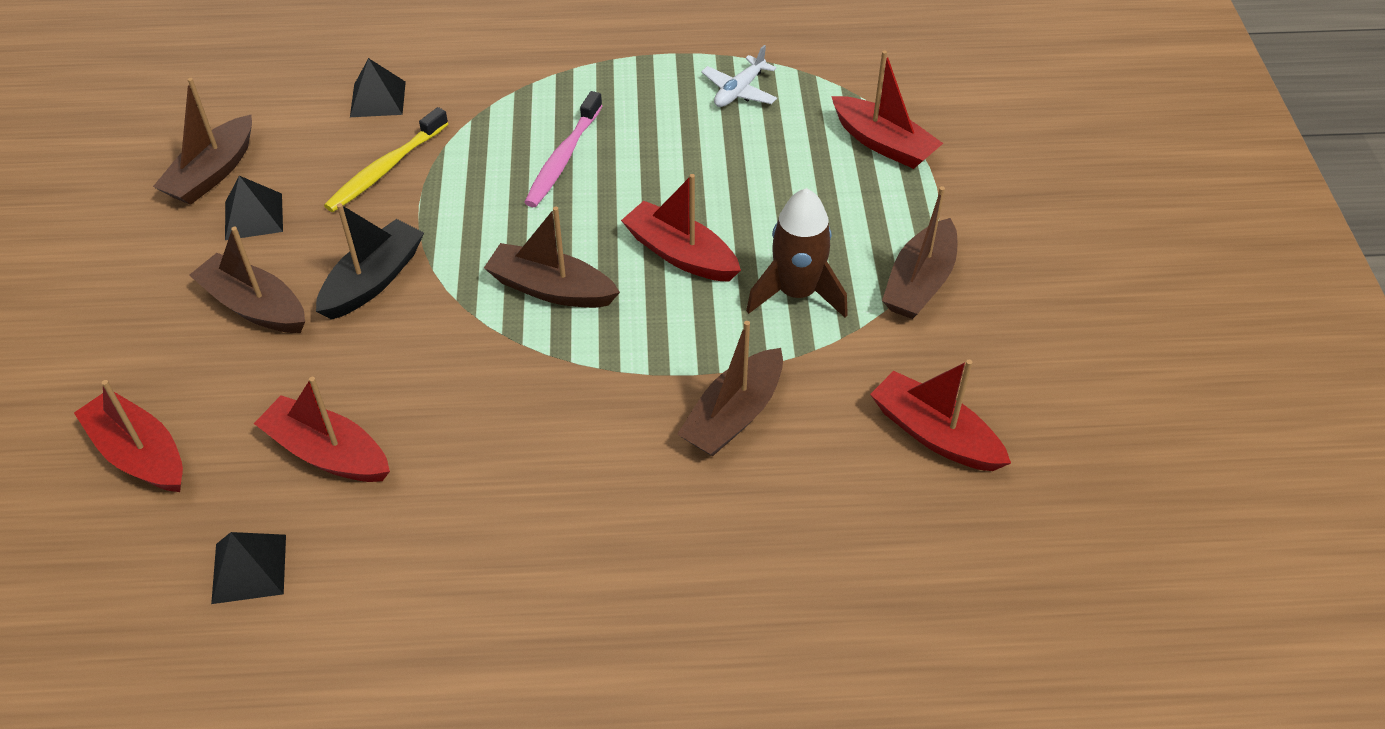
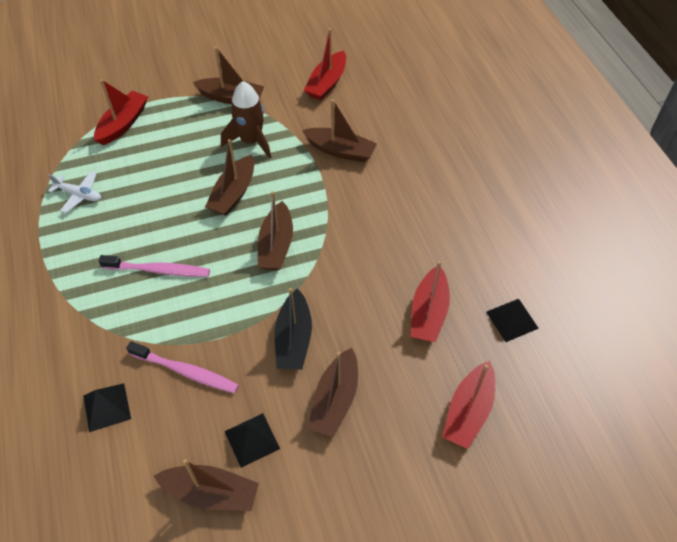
camera: 105 degrees left, 5 degrees up
(373, 280) = (293, 339): black boat -> black boat turned 105 degrees counterclockwise
(386, 169) = (186, 371): yellow toothbrush -> pink toothbrush
(680, 254) = (233, 193): red boat -> brown boat

